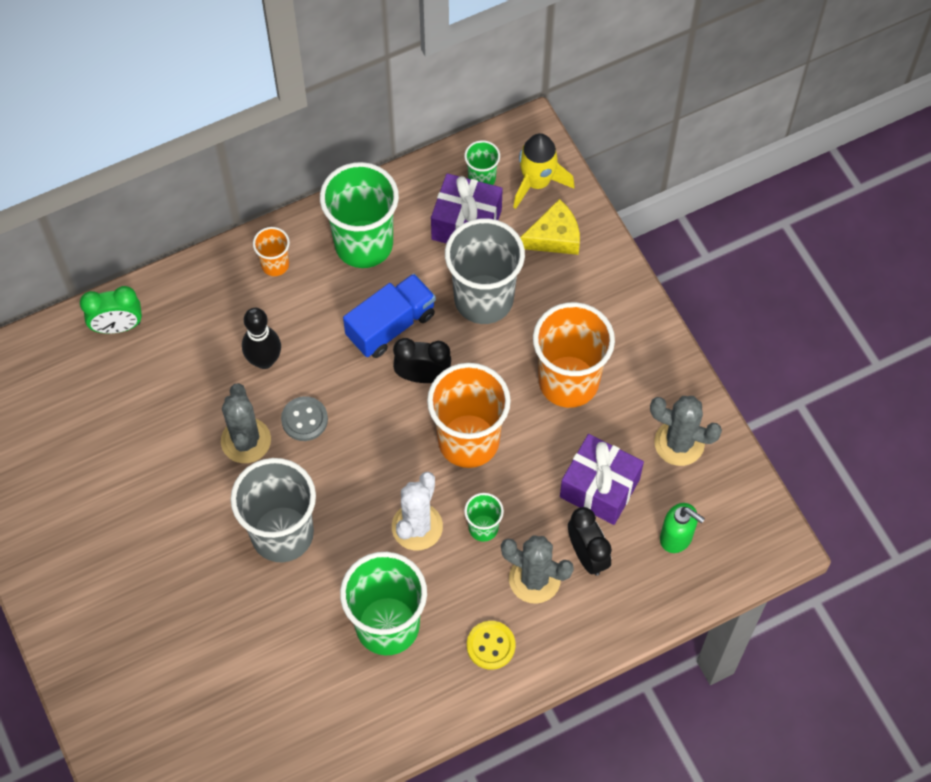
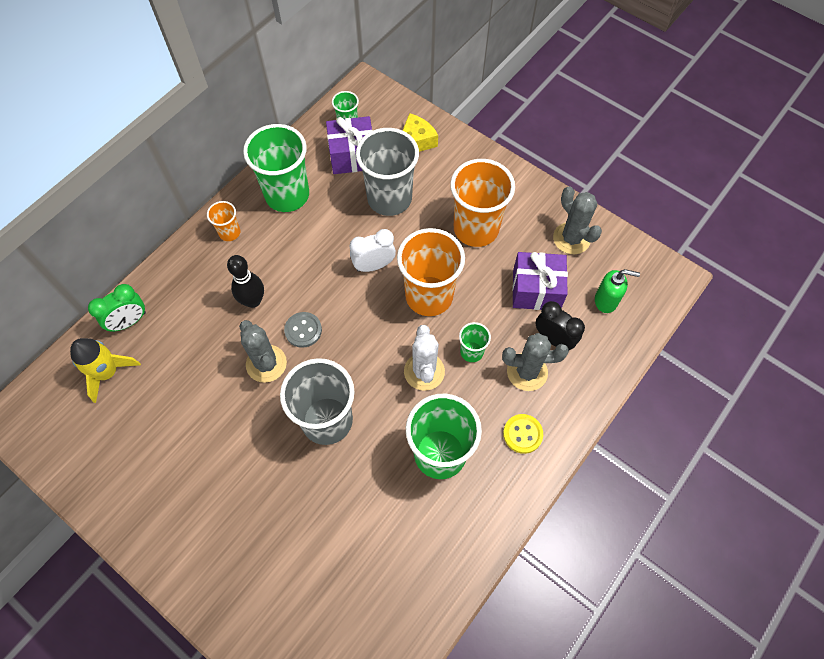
camera: 25 degrees left, 0 degrees up
(391, 325) = (333, 241): blue truck -> none
(423, 376) = (374, 265): black clock -> white clock
(537, 182) = (386, 113): yellow rocket -> yellow rocket (108, 372)
(679, 443) = (571, 238): grey cactus -> grey cactus turned 60 degrees clockwise

